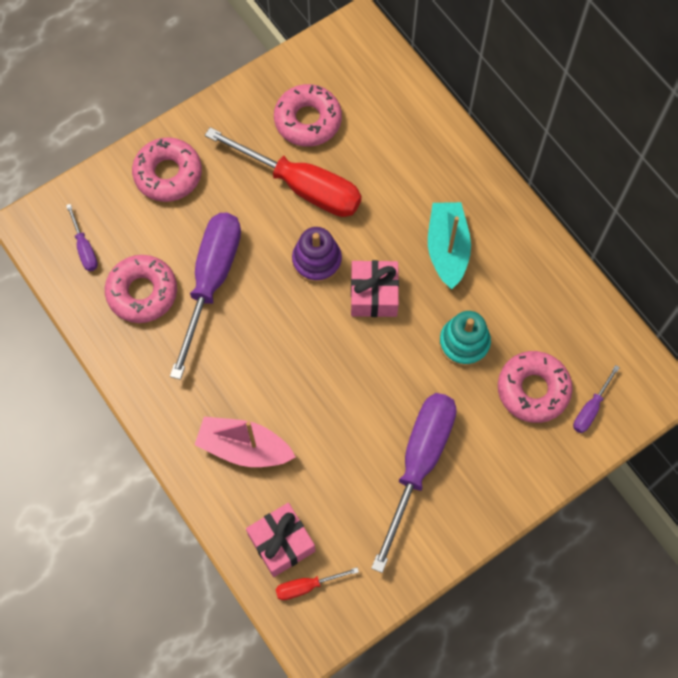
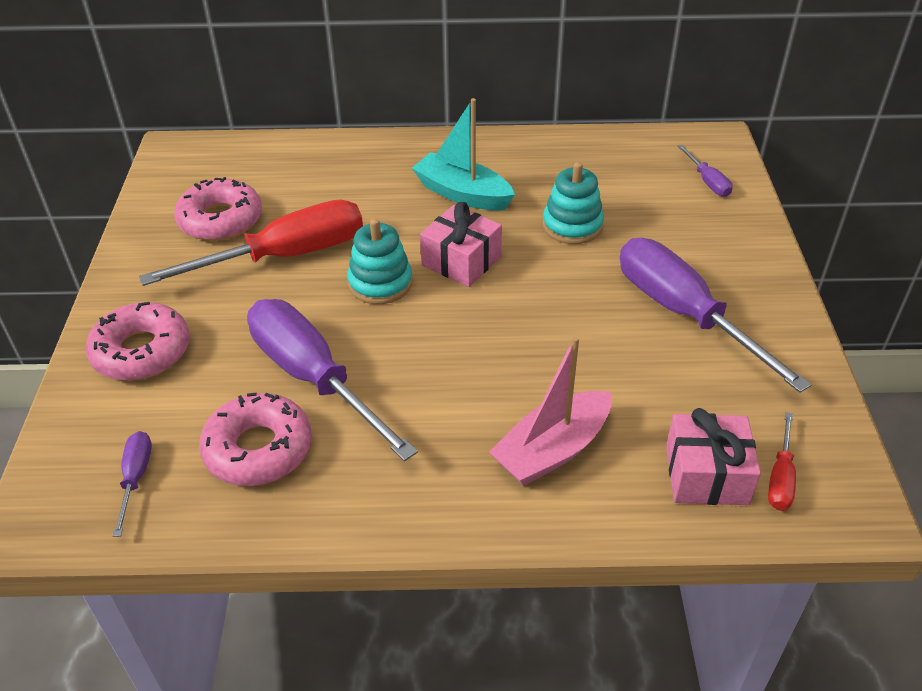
camera: 55 degrees left, 25 degrees down
(84, 248) = (136, 478): purple screwdriver -> purple screwdriver turned 105 degrees counterclockwise
(317, 261) = (380, 283): purple stacking toy -> turquoise stacking toy
(533, 390) = (660, 206): pink donut -> none

